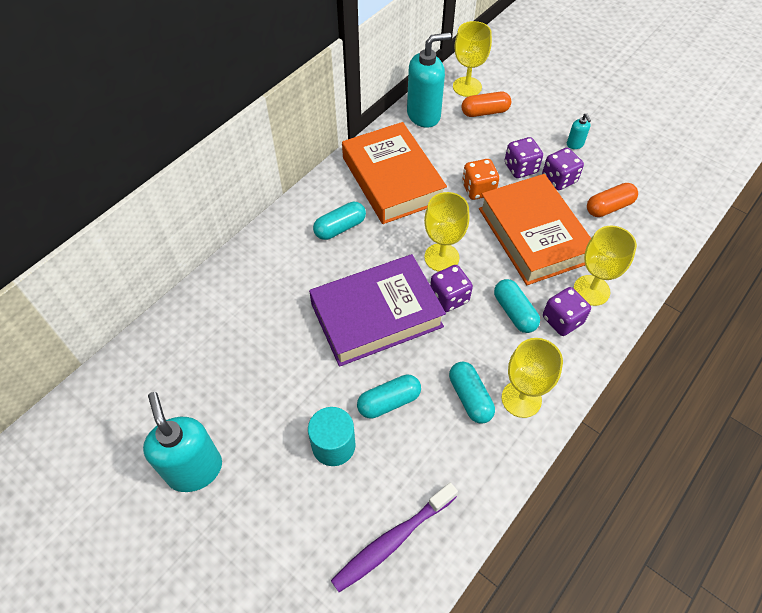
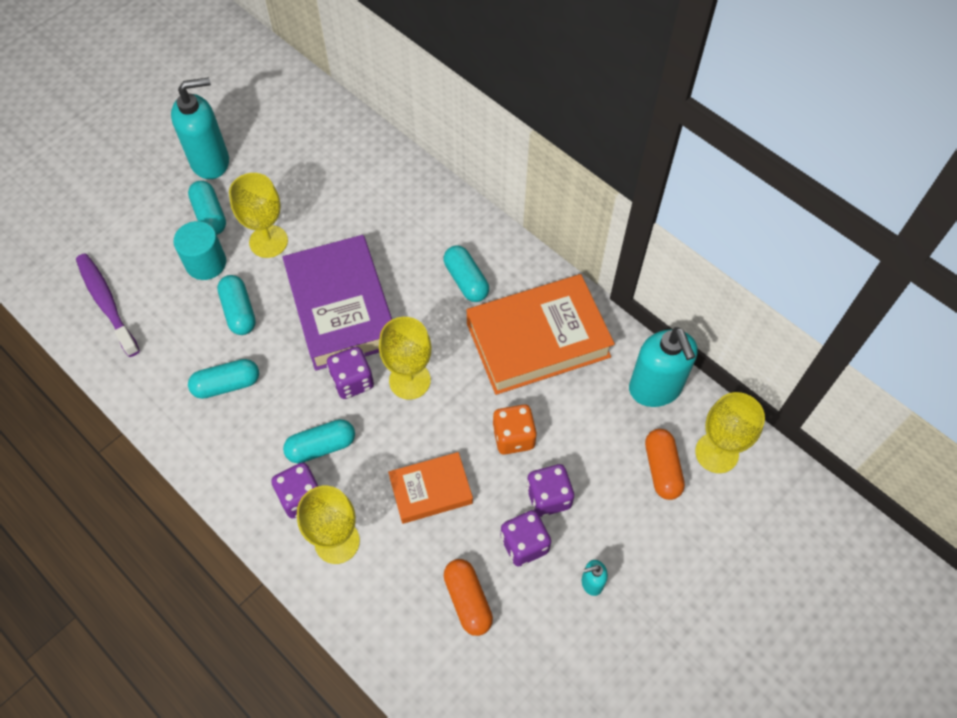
camera: 95 degrees right, 5 degrees up
(270, 454) = (210, 215): none -> turquoise capsule
(521, 399) = (214, 433): yellow goblet -> yellow goblet (268, 241)
(533, 235) = (431, 490): orange book -> orange book, size x0.55

